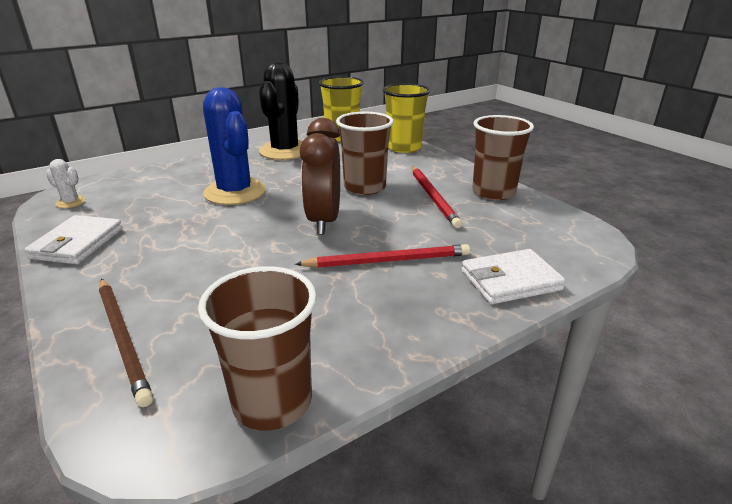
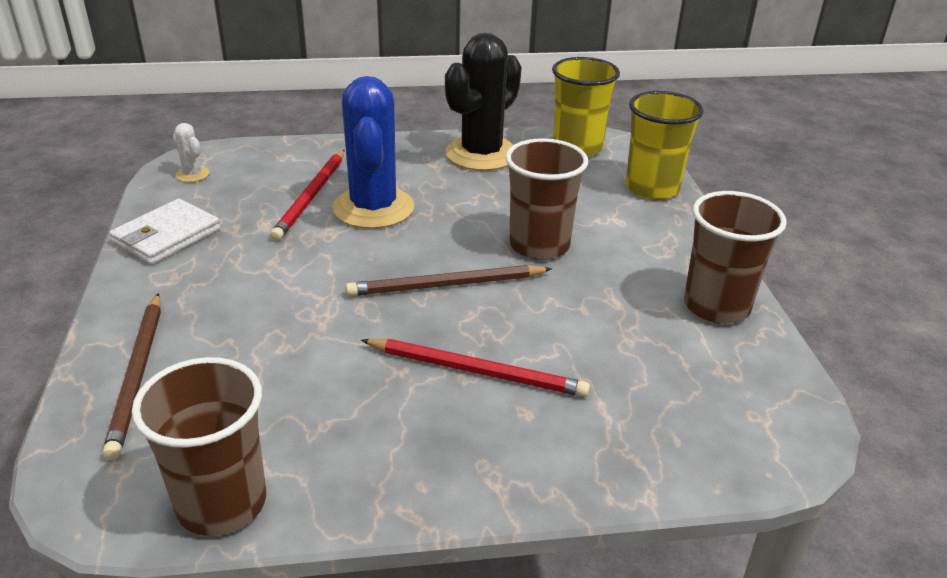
camera: 25 degrees right, 5 degrees up
(324, 221) = (446, 285): brown clock -> brown pencil
(433, 197) = (619, 290): red pencil -> red pencil (311, 197)
(510, 281) = (608, 456): white wallet -> none

